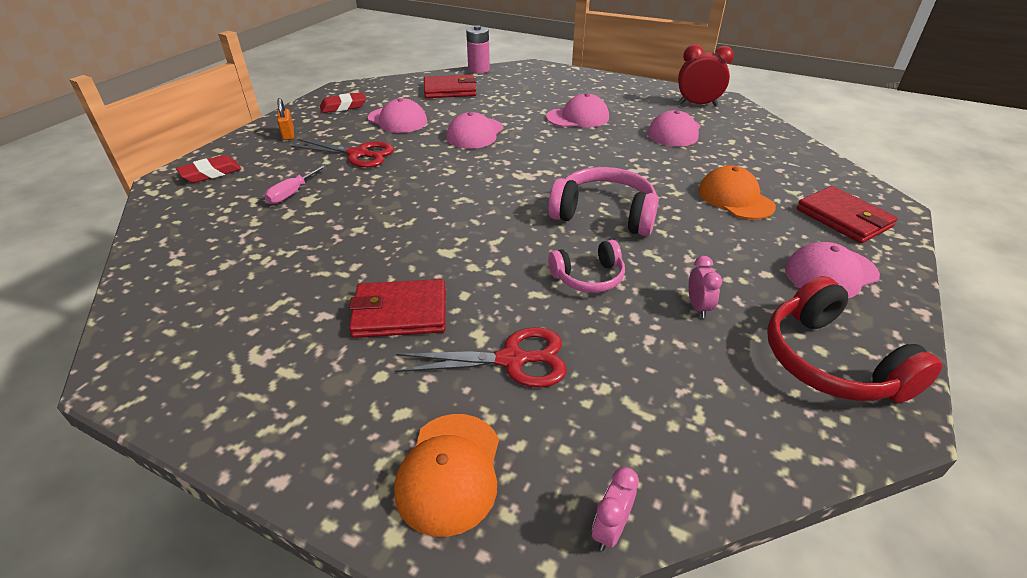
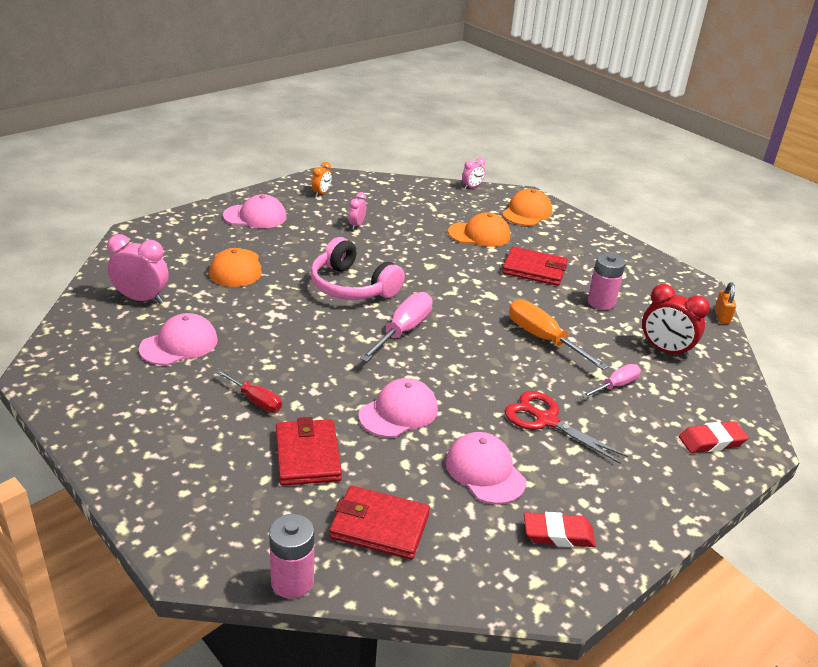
camera: 160 degrees left, 5 degrees down
(288, 135) = (634, 486): orange padlock -> orange padlock (722, 316)
(298, 285) = (601, 302): none -> pink battery
(370, 217) = (544, 339): none -> orange screwdriver
(512, 360) = (479, 234): red scissors -> orange cap
(515, 186) = (403, 331): none -> pink screwdriver
(578, 117) = (255, 400): pink cap -> red screwdriver
(588, 277) = (405, 254): pink headphones -> none
(697, 104) = (86, 375): red clock -> red clock (665, 350)
(756, 151) = (141, 299): none -> pink clock
(830, 361) = (321, 193): red headphones -> orange clock
(843, 218) = (185, 235): red wallet -> red wallet (307, 455)

